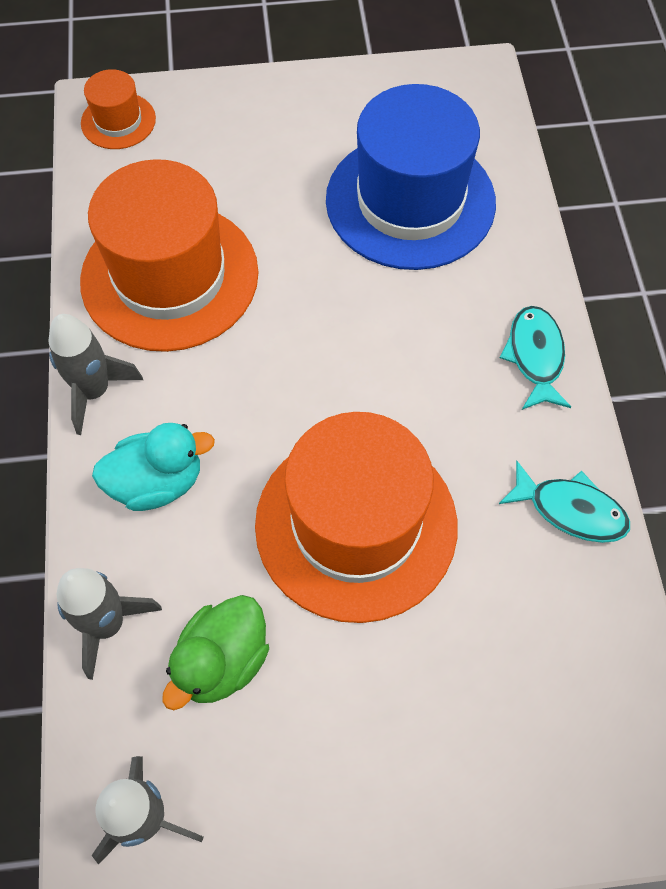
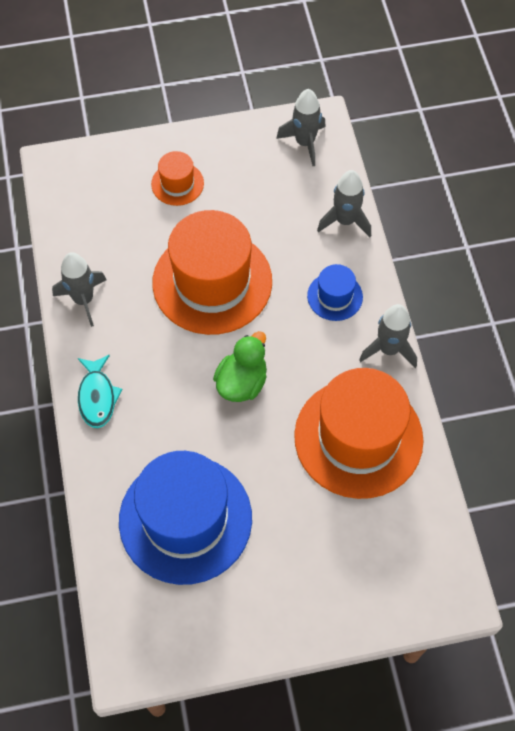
camera: 175 degrees right, 0 degrees up
(118, 121) = (434, 581): orange hat -> orange hat (177, 184)
(157, 482) = (335, 296): turquoise duck -> blue hat
(222, 661) = (279, 209): green duck -> green duck (242, 382)
(570, 510) = (83, 300): turquoise fish -> grey rocket

